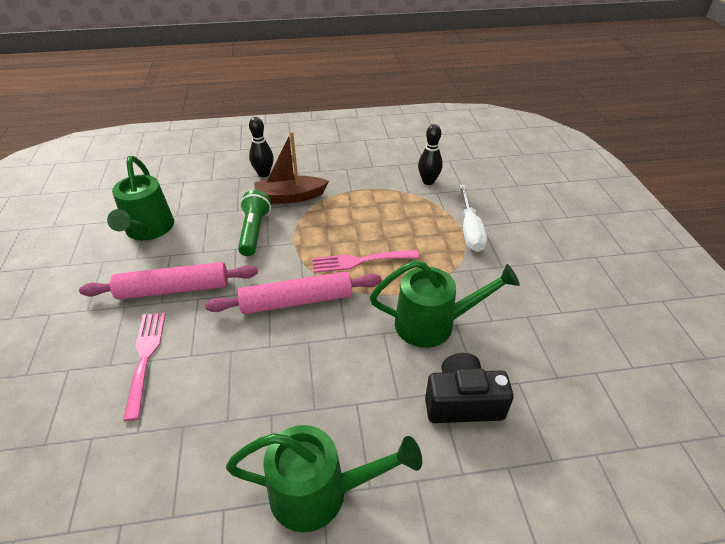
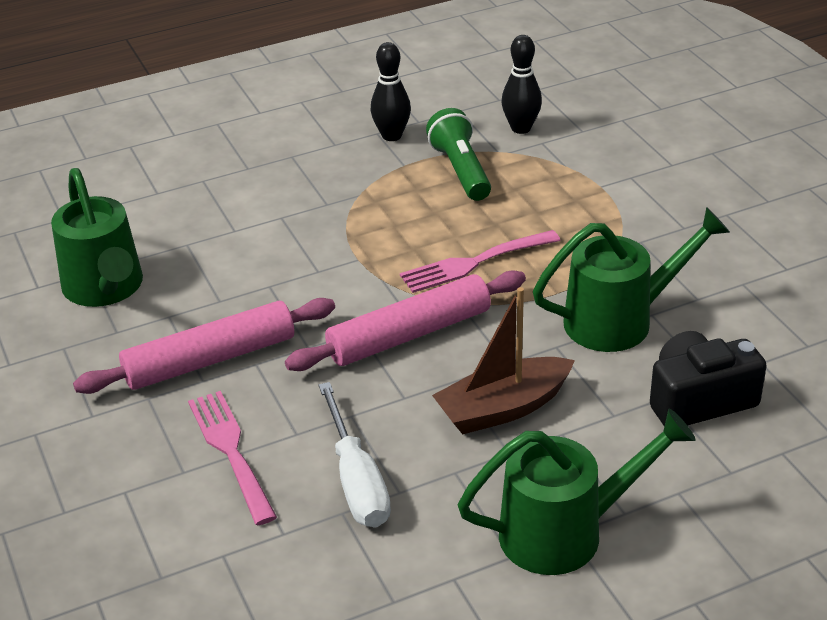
camera: 15 degrees left, 5 degrees down
(254, 231) = (284, 256): green flashlight -> green flashlight (461, 170)
(264, 174) = (243, 167): black bowling pin -> black bowling pin (391, 136)
(290, 197) = (310, 194): brown boat -> brown boat (503, 408)
(470, 230) = (617, 187): white screwdriver -> white screwdriver (356, 480)

